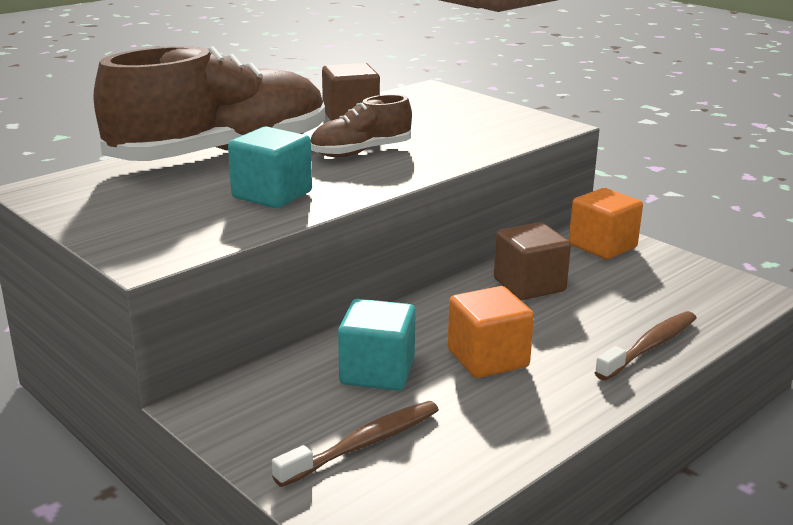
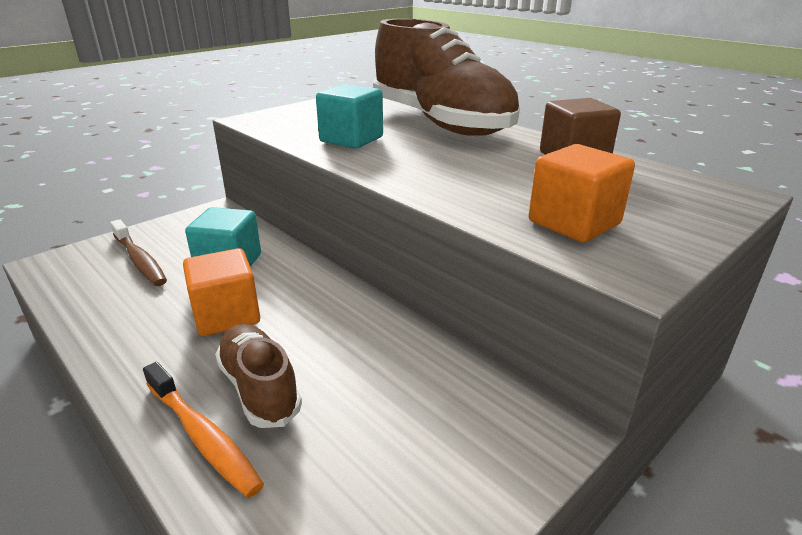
camera: 90 degrees right, 5 degrees up
(361, 152) = (461, 163): brown shoe -> brown shoe (259, 388)
(529, 285) = (372, 351): brown cube -> none
(602, 246) = (498, 433): orange cube -> orange cube (574, 223)
(649, 347) = (203, 436): brown toothbrush -> orange toothbrush

